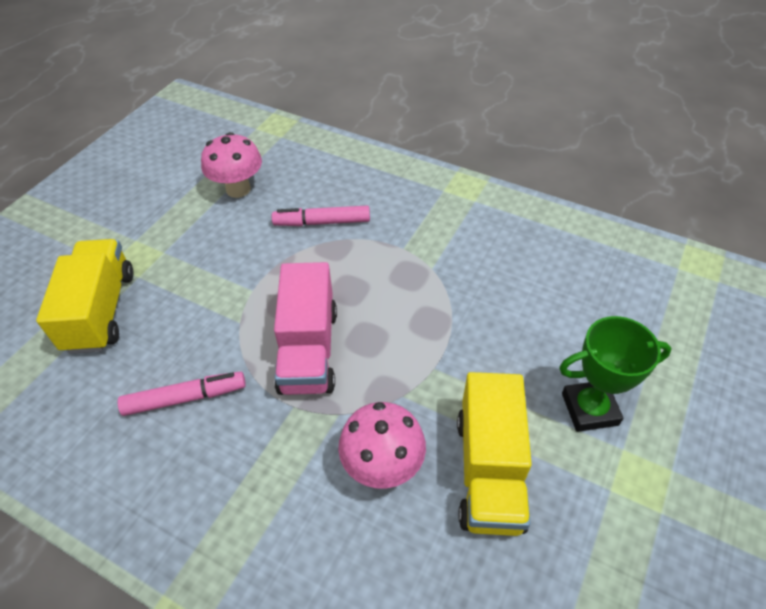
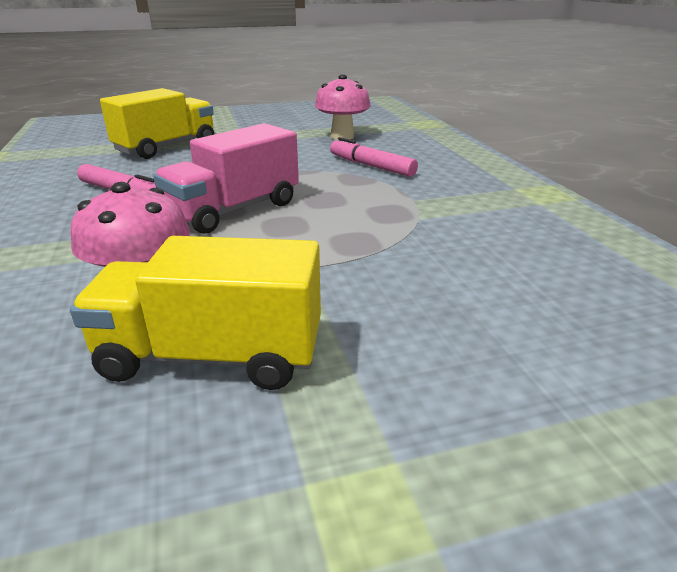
camera: 45 degrees right, 20 degrees down
(489, 470) = (212, 356): yellow truck -> yellow truck turned 45 degrees clockwise
(589, 409) = (414, 393): green trophy -> none

